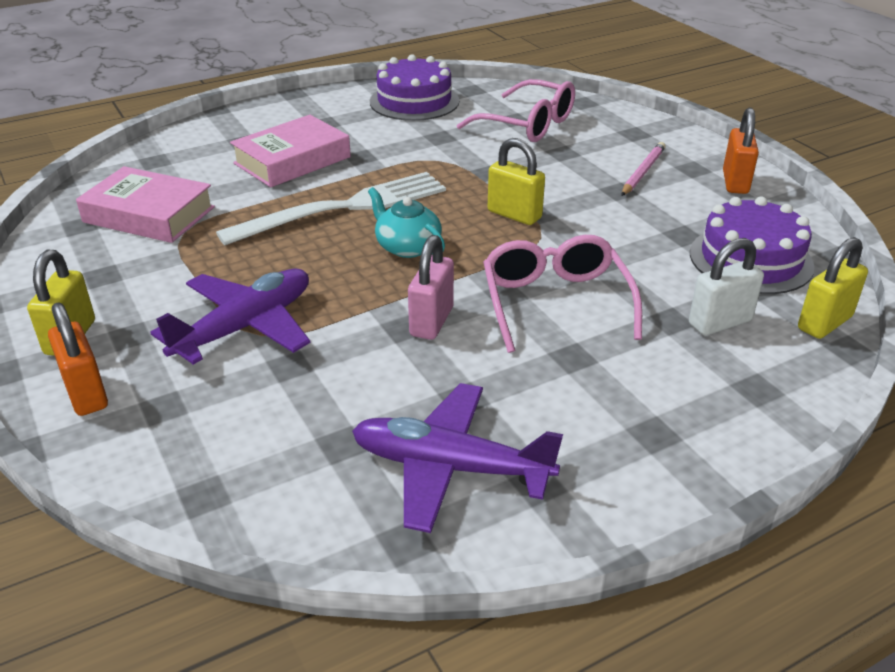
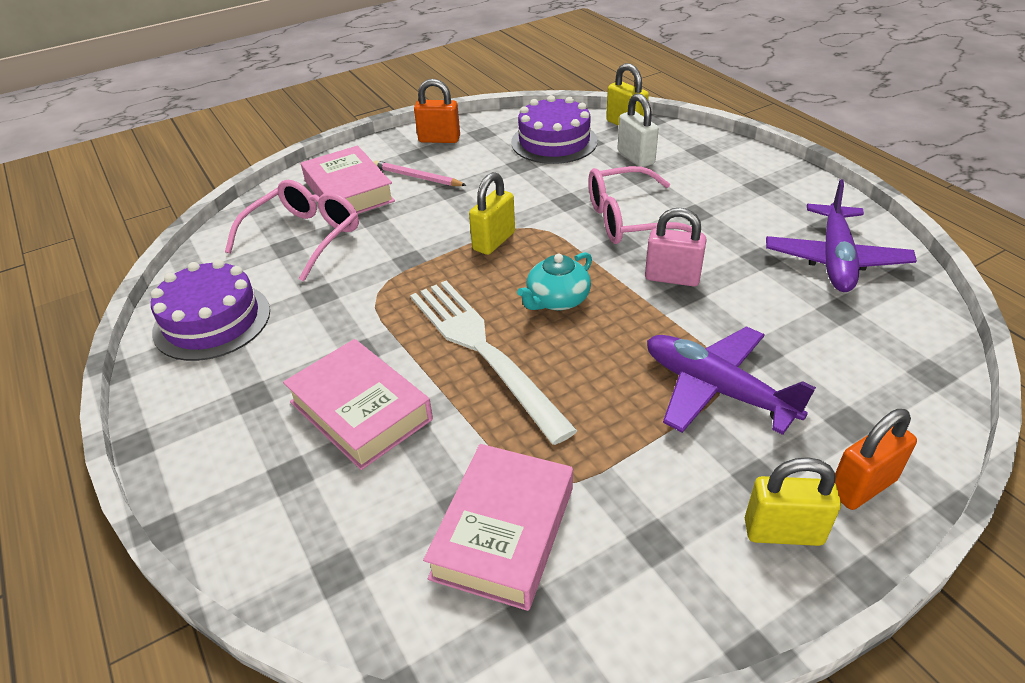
camera: 90 degrees left, 5 degrees up
(610, 139) = (348, 191): none -> pink book

